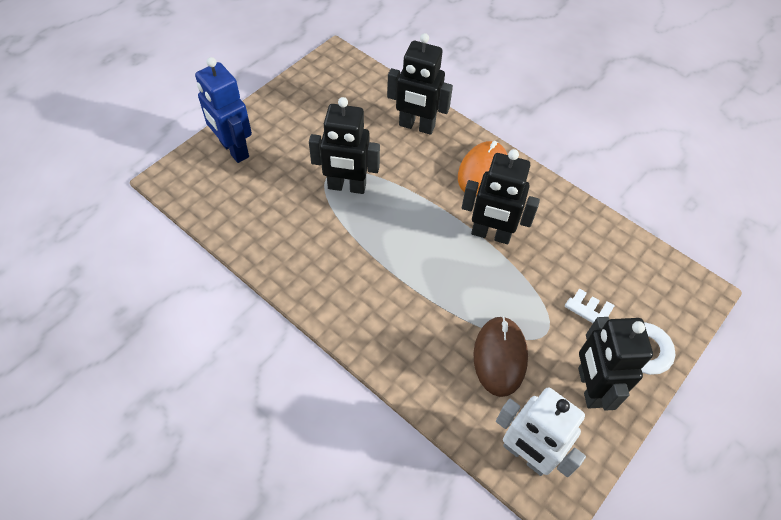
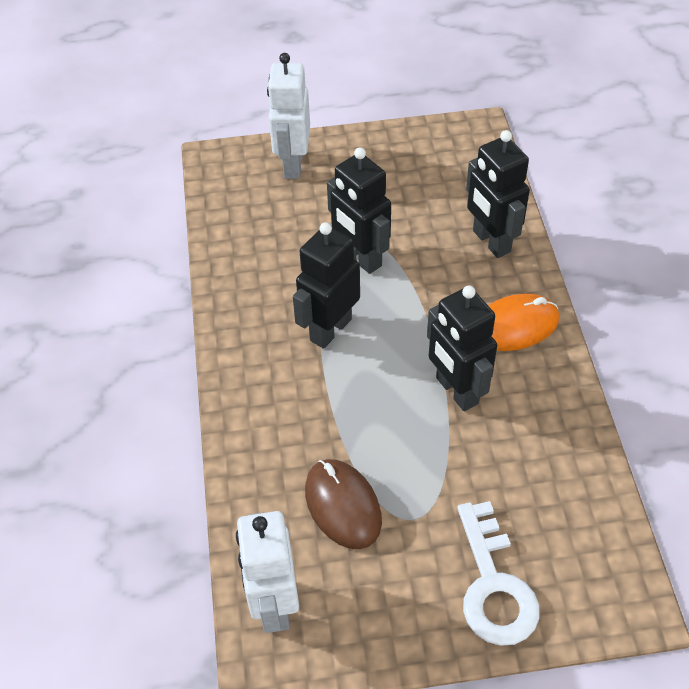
camera: 45 degrees right, 5 degrees down
(234, 149) = (292, 164): blue robot -> white robot
(500, 357) = (343, 505): brown mouse -> brown mouse turned 75 degrees counterclockwise
(589, 387) = (401, 598): black robot -> black robot (330, 329)

